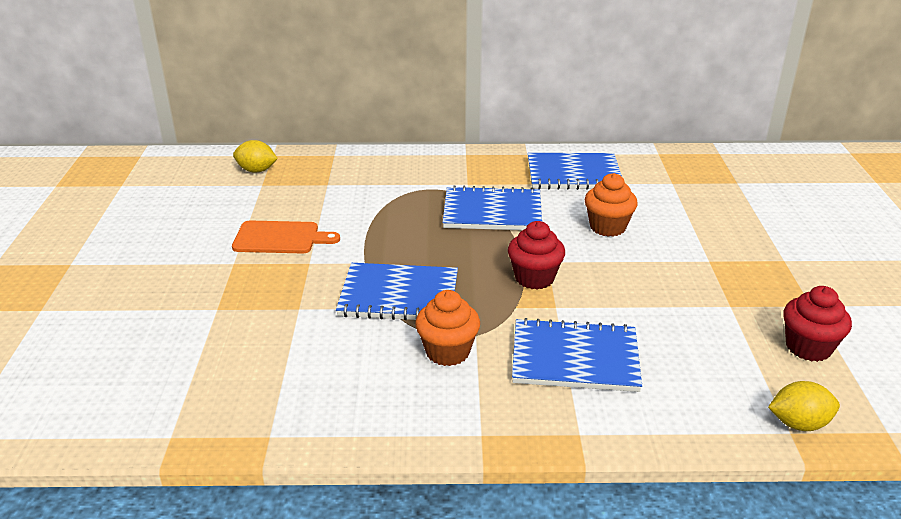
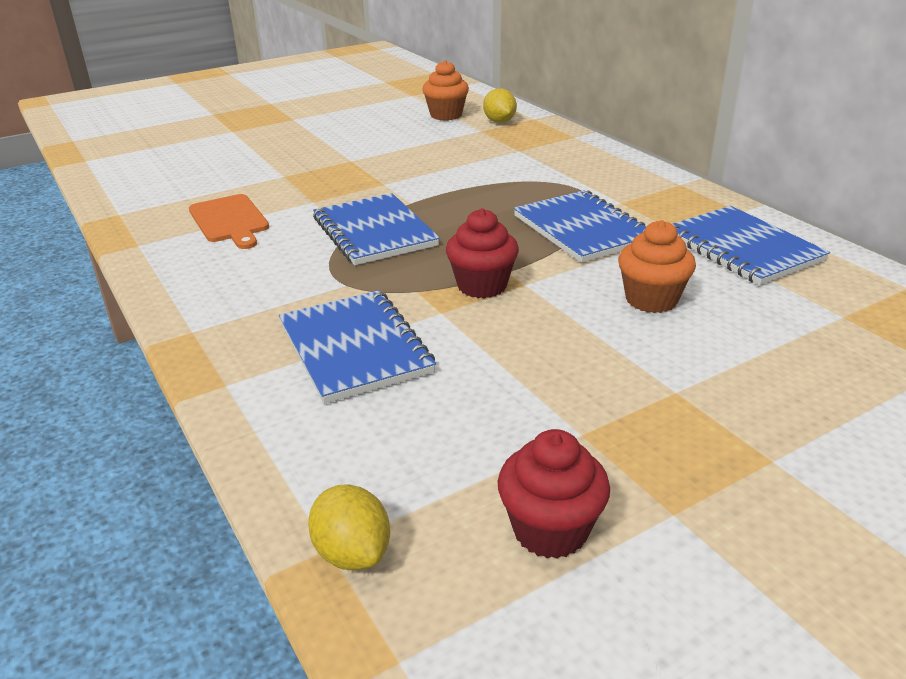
camera: 60 degrees right, 0 degrees up
(280, 238) = (407, 162): orange cutting board -> orange cutting board (229, 220)
(447, 352) = (306, 279): orange cupcake -> orange cupcake (446, 115)

